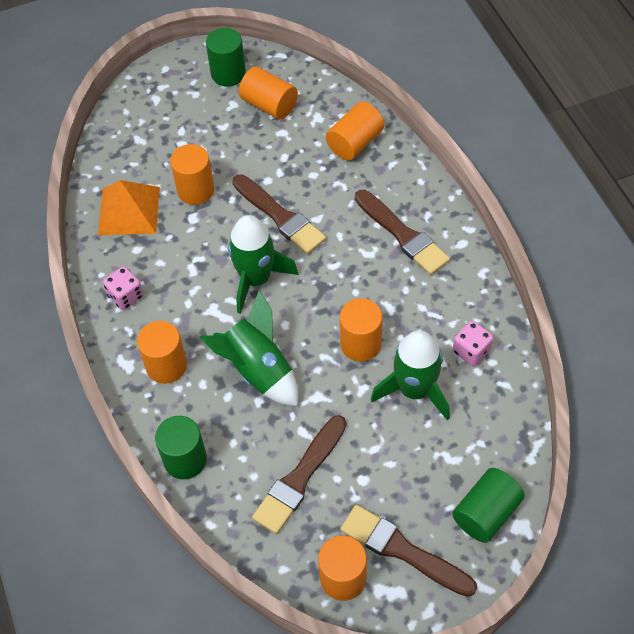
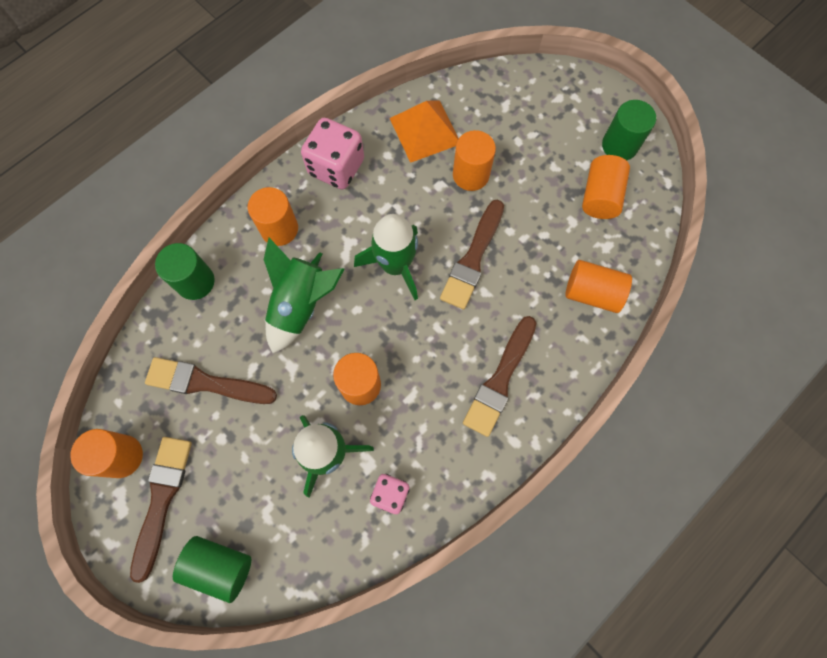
camera: 65 degrees right, 15 degrees up
(126, 296) = (336, 167): pink dice -> pink dice, size x1.71

